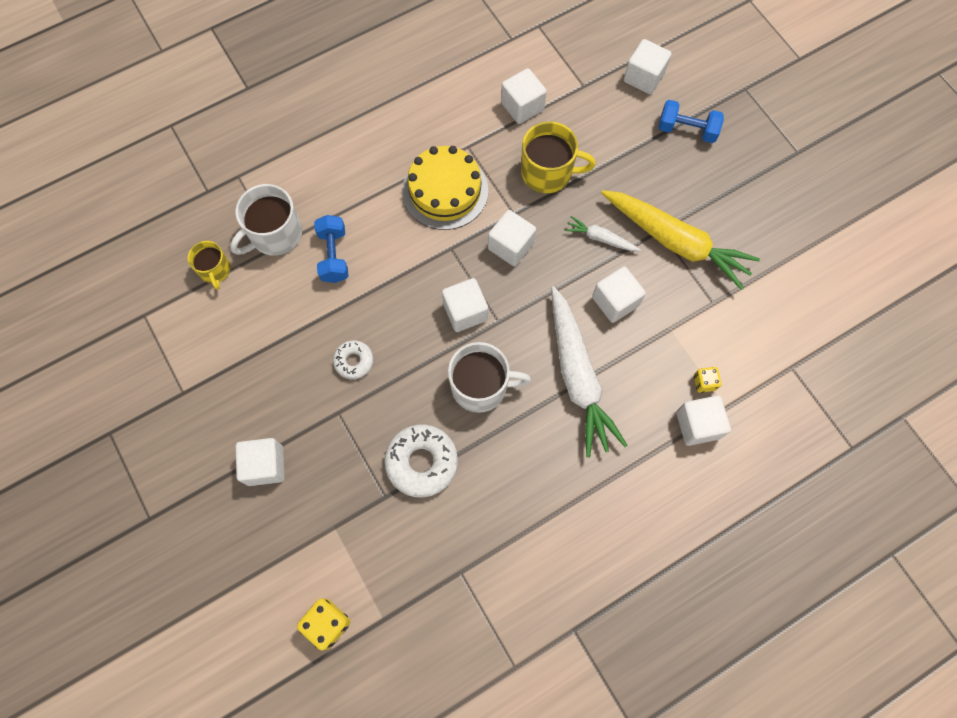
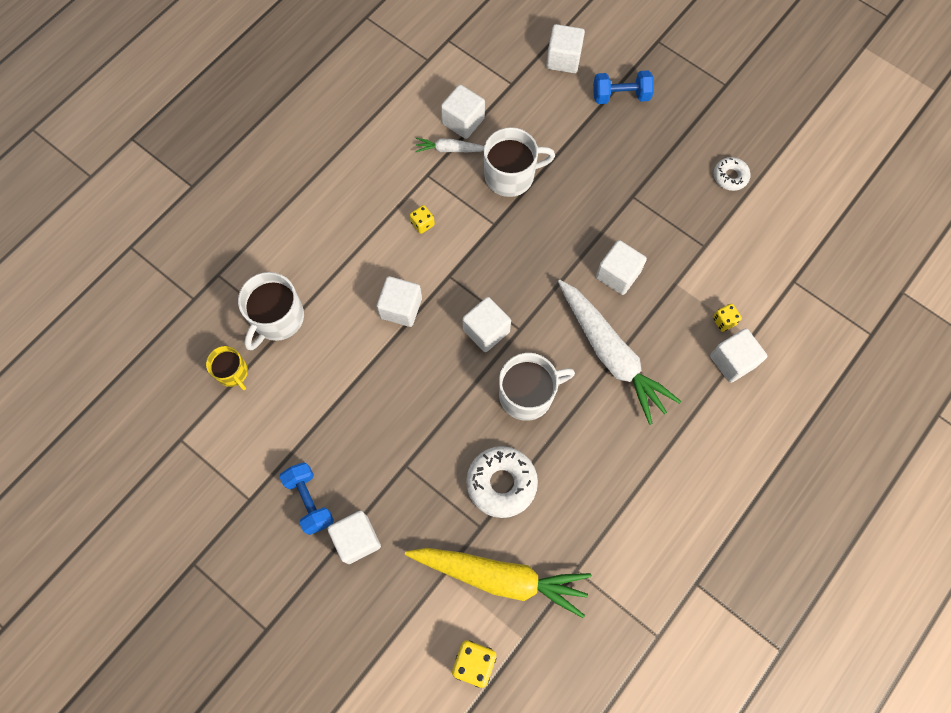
camera: 20 degrees left, 0 degrees up
(334, 256) = (342, 320): blue dumbbell -> blue dumbbell (309, 500)
(354, 361) = (401, 412): white donut -> white donut (730, 176)
(445, 191) = (422, 224): yellow cake -> yellow dice
(510, 246) = (504, 255): white cube -> white cube (401, 308)
(548, 172) = (511, 175): yellow mug -> white mug
(601, 238) = (582, 221): white carrot -> white carrot (450, 149)
(675, 241) = (649, 202): yellow carrot -> yellow carrot (499, 577)

